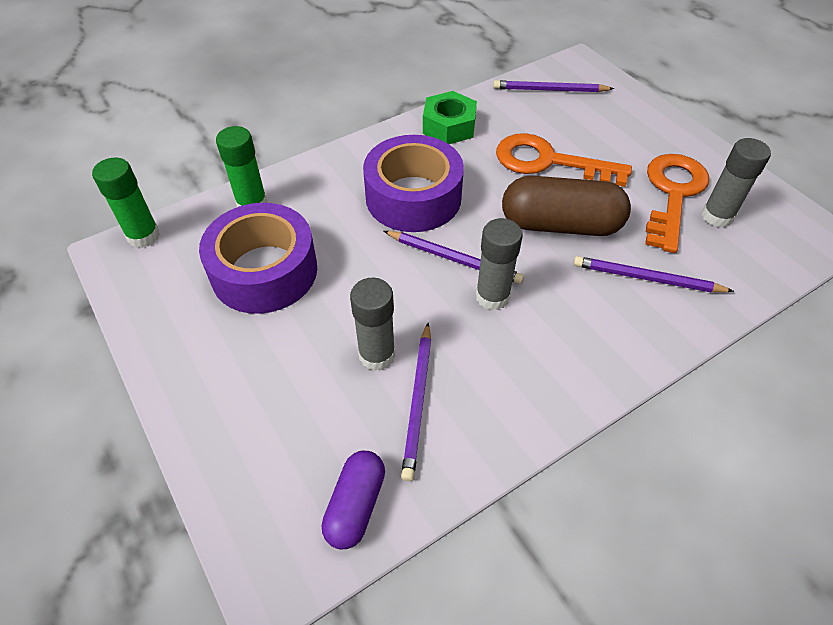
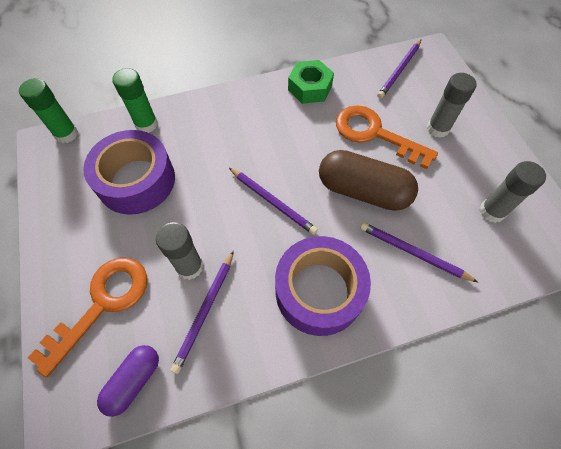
camera: 15 degrees right, 10 degrees up
(413, 197) = (261, 143): purple tape -> purple tape (319, 291)
(492, 296) = (289, 240): grey glue stick -> grey glue stick (438, 128)
(549, 90) = (399, 70): purple pencil -> purple pencil turned 75 degrees counterclockwise
(672, 194) = (463, 183): orange key -> orange key (102, 303)

